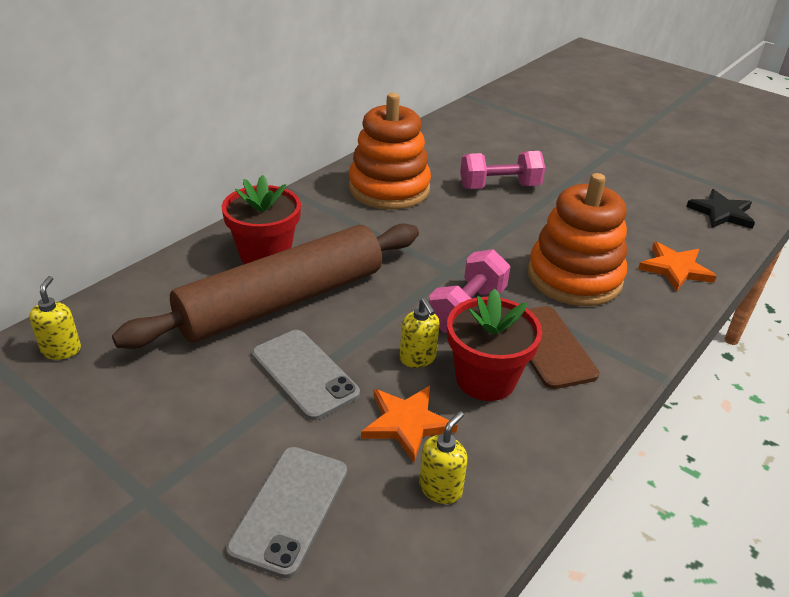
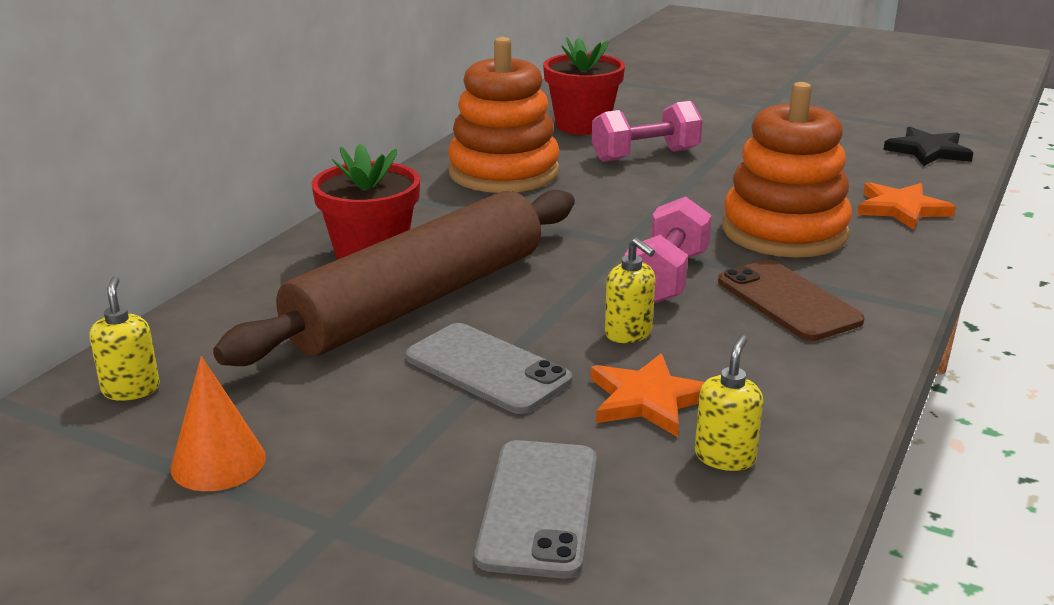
camera: 10 degrees left, 10 degrees down
(93, 425) = (218, 462): none -> orange cone
(485, 379) = (725, 342): red flower pot -> red flower pot (582, 125)

